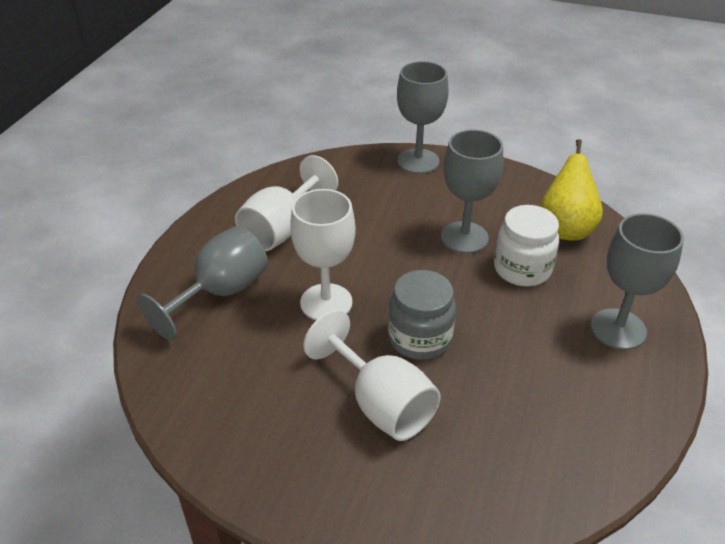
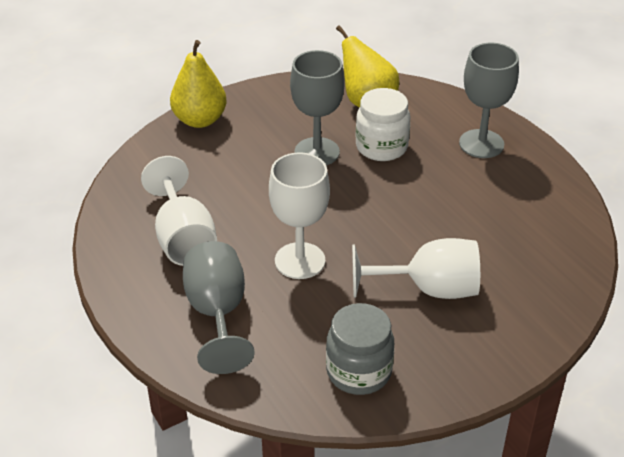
camera: 50 degrees left, 0 degrees up
(418, 161) = (200, 120): grey goblet -> yellow pear
(419, 338) = (390, 235): grey jar -> grey jar (359, 372)

